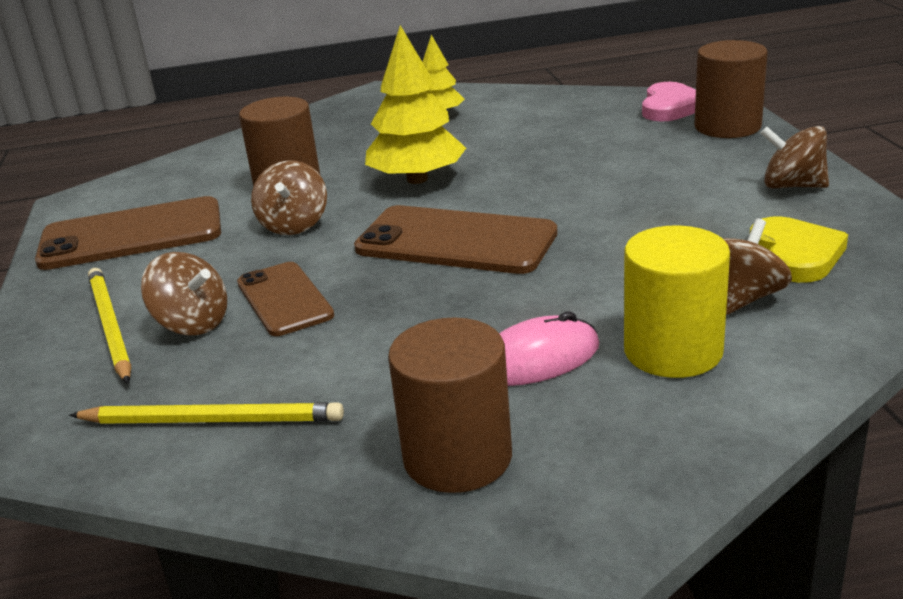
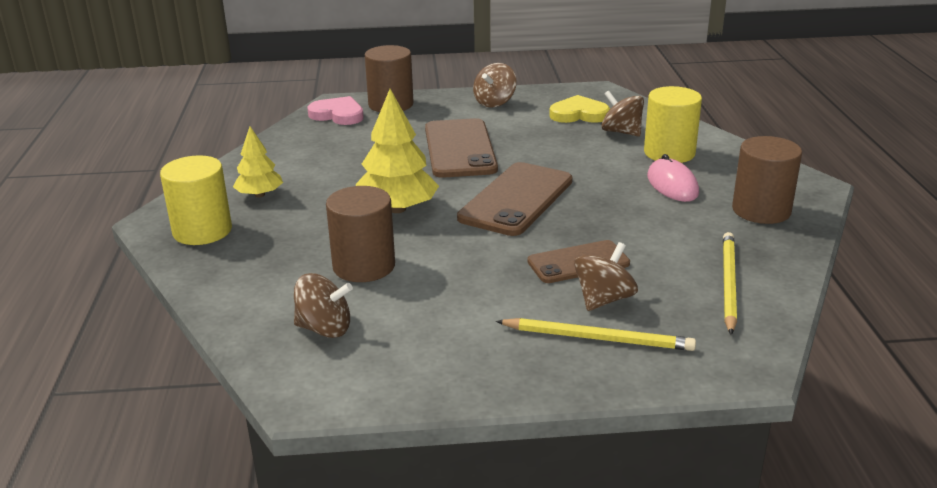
camera: 85 degrees left, 0 degrees up
(110, 326) = (598, 338): yellow pencil -> yellow pencil turned 150 degrees counterclockwise
(131, 235) = (423, 346): brown phone -> brown phone (459, 149)
(294, 225) = (451, 261): brown spinning top -> brown spinning top (324, 329)
(360, 110) = (202, 231): none -> yellow cylinder

